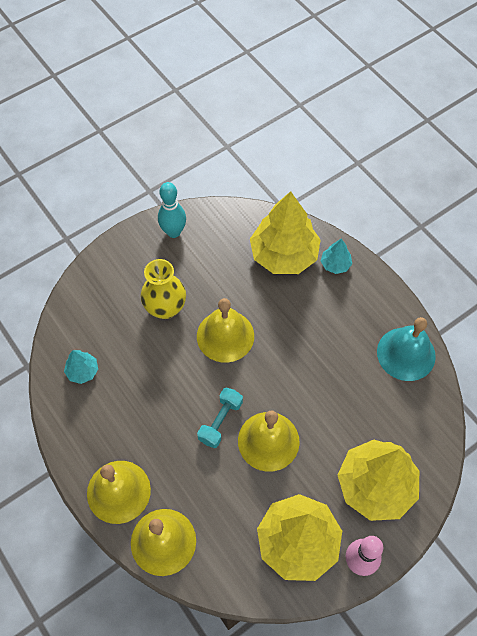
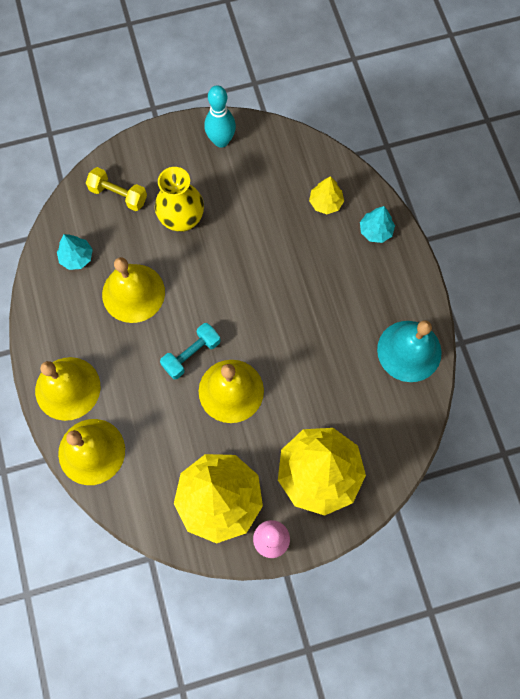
camera: 20 degrees right, 10 degrees up
(100, 305) = (118, 195): none -> yellow dumbbell
(225, 336) = (231, 269): yellow bell -> yellow bell (133, 293)
(284, 255) = (325, 202): yellow tree -> yellow tree, size x0.45

